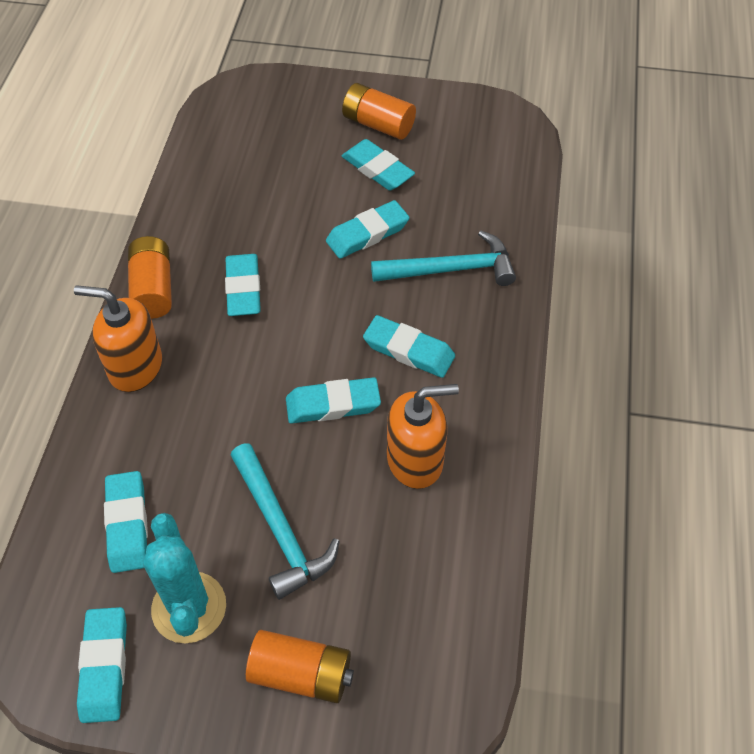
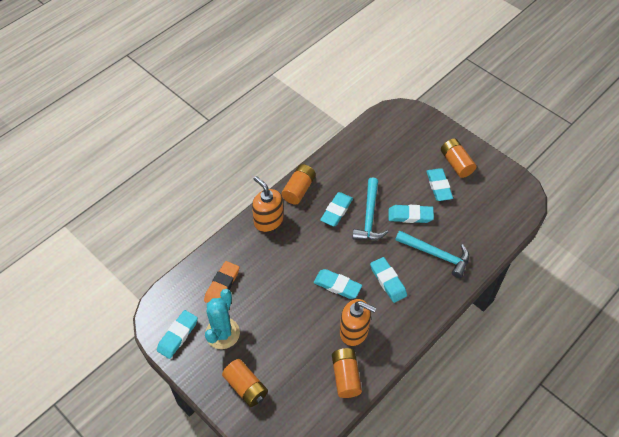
camera: 35 degrees right, 0 degrees up
(127, 524) = (222, 285): turquoise eraser -> orange eraser
(280, 529) = (278, 325): turquoise hammer -> turquoise hammer (369, 216)
(457, 542) = (345, 376): none -> orange battery

